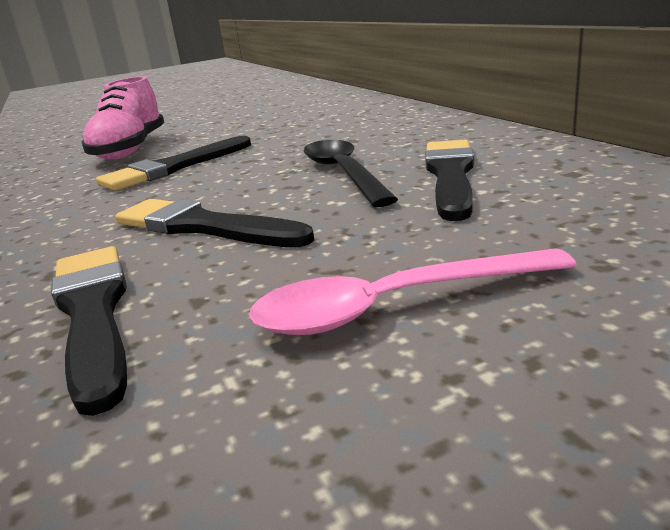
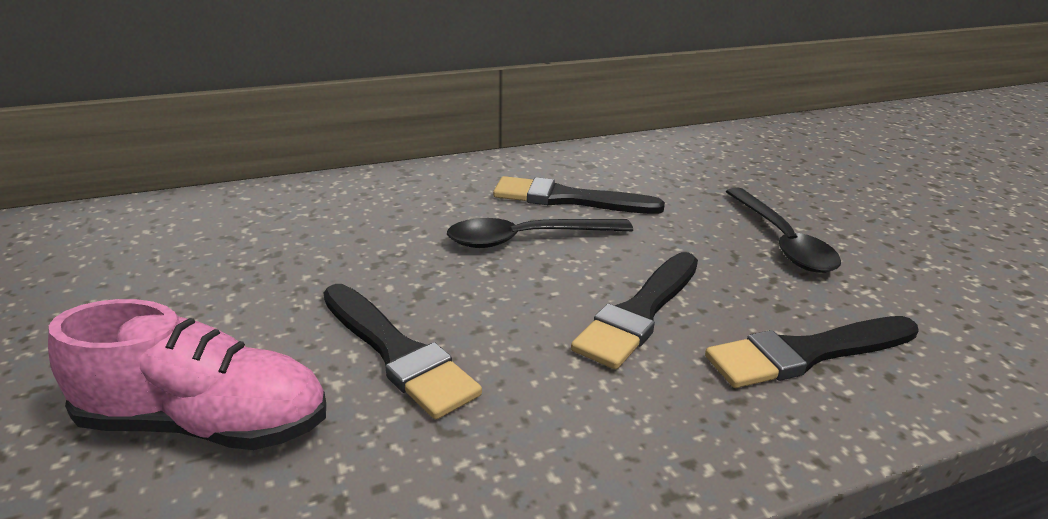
camera: 90 degrees left, 5 degrees up
(394, 306) = (781, 241): pink spoon -> black spoon

